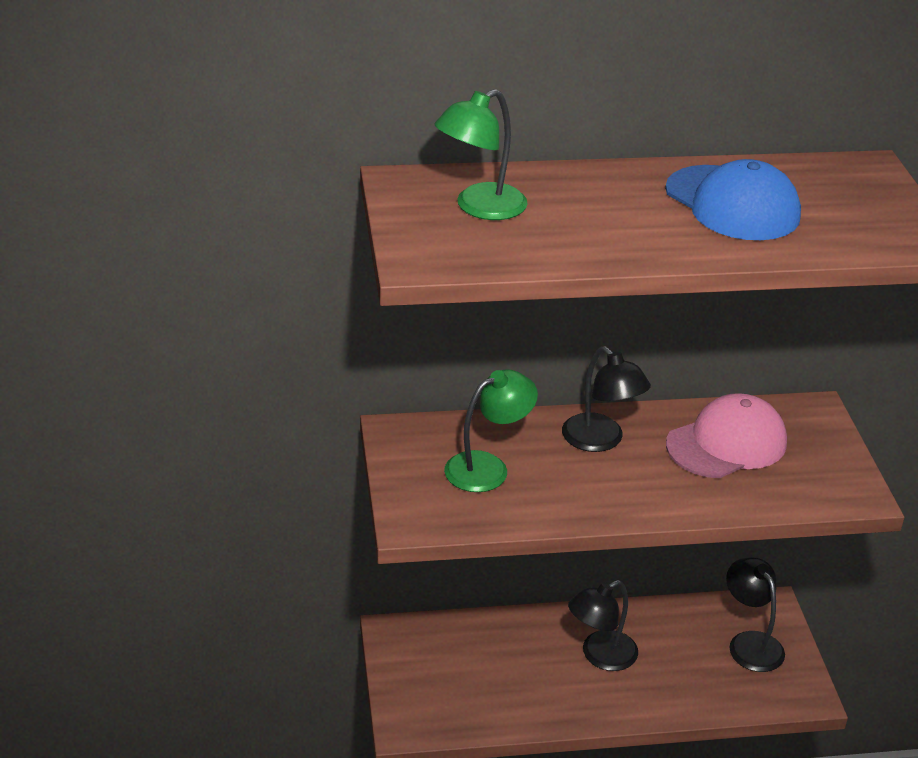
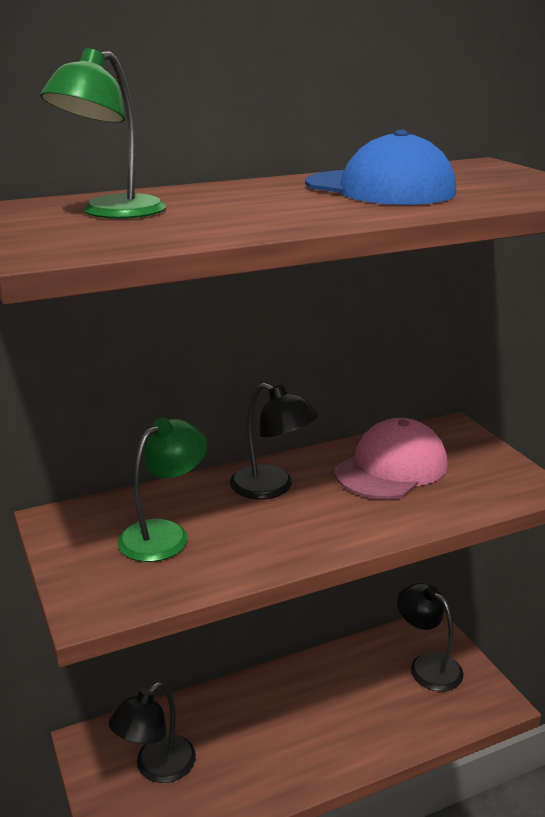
camera: 15 degrees left, 10 degrees down
(600, 656) = (299, 713): black lamp -> black lamp (156, 768)

